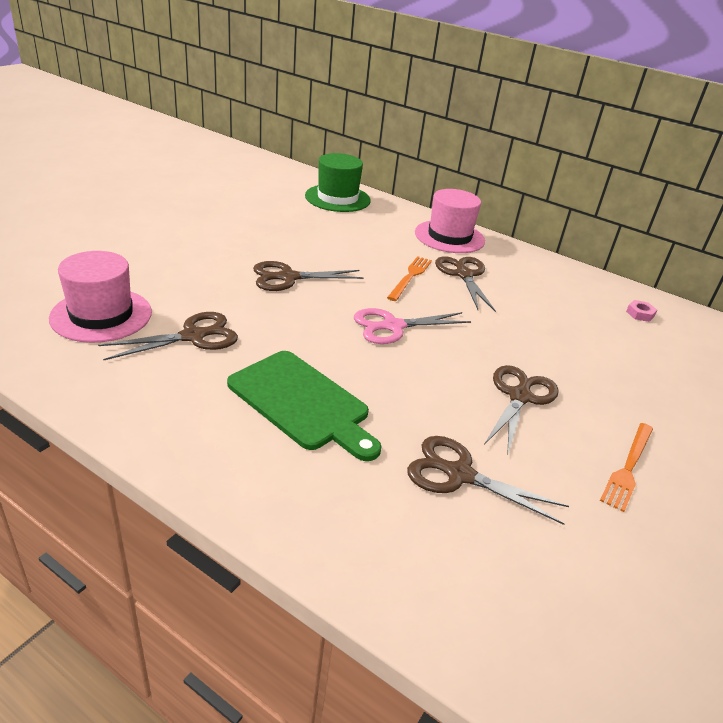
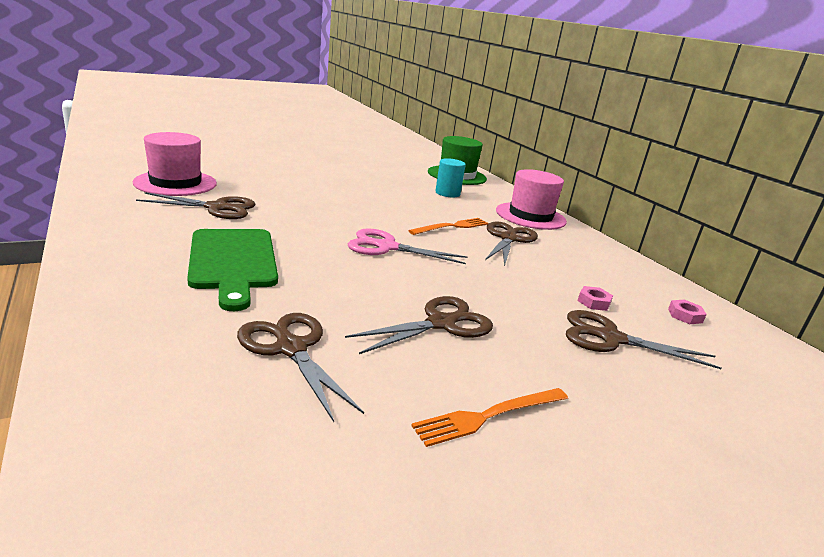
camera: 30 degrees right, 10 degrees down
(288, 277) = (342, 201): brown scissors -> brown scissors (610, 338)
(358, 229) = (447, 193): none -> turquoise cylinder
(582, 326) = (593, 302): none -> pink nut

